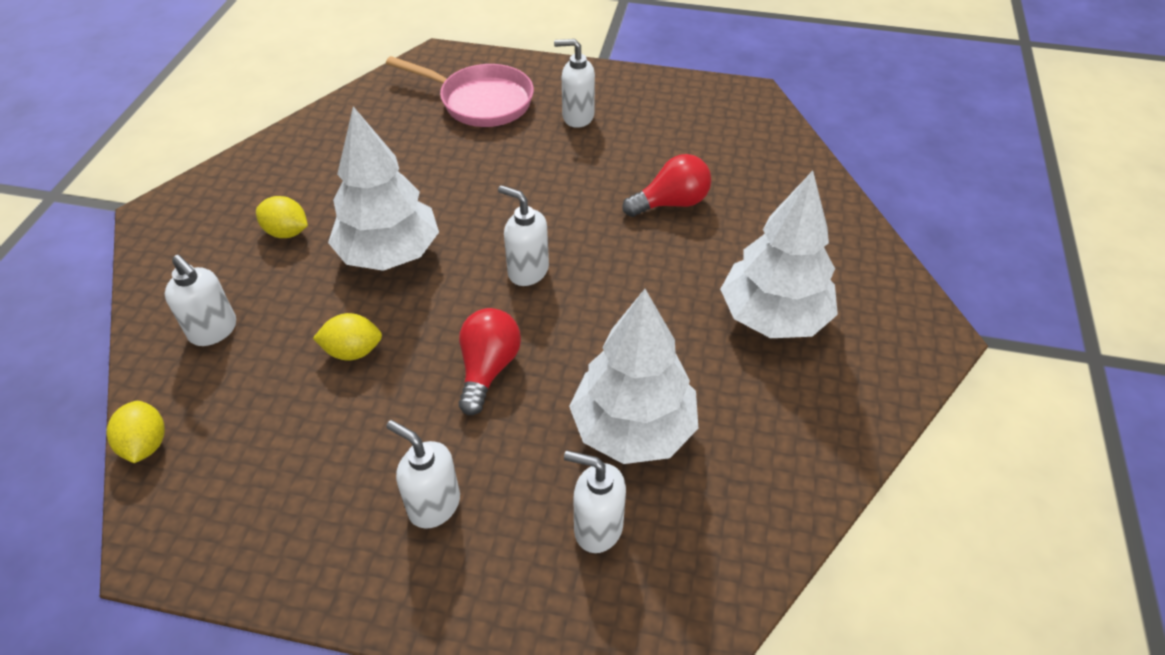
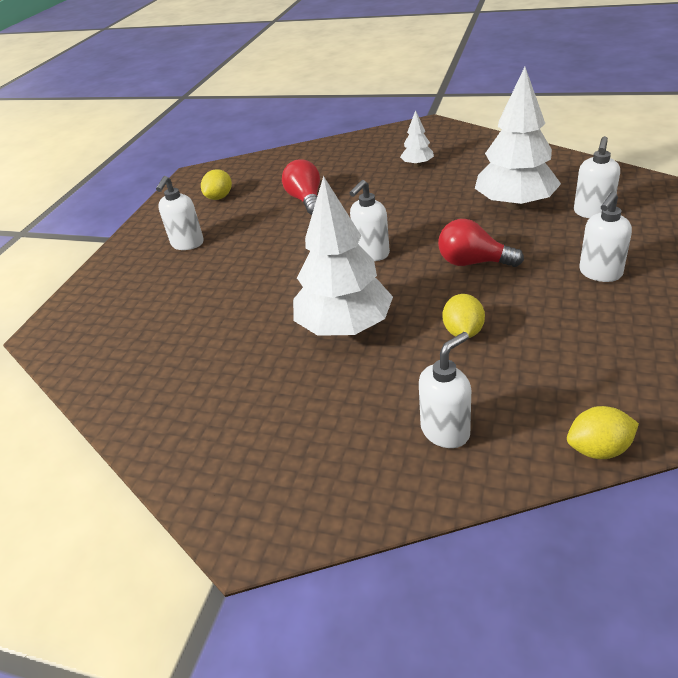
camera: 80 degrees left, 10 degrees down
(287, 232) = (304, 402): yellow lemon -> yellow lemon (219, 197)
(481, 101) = (139, 297): pink pan -> none
(773, 317) = (417, 165): white tree -> white tree, size x0.47

